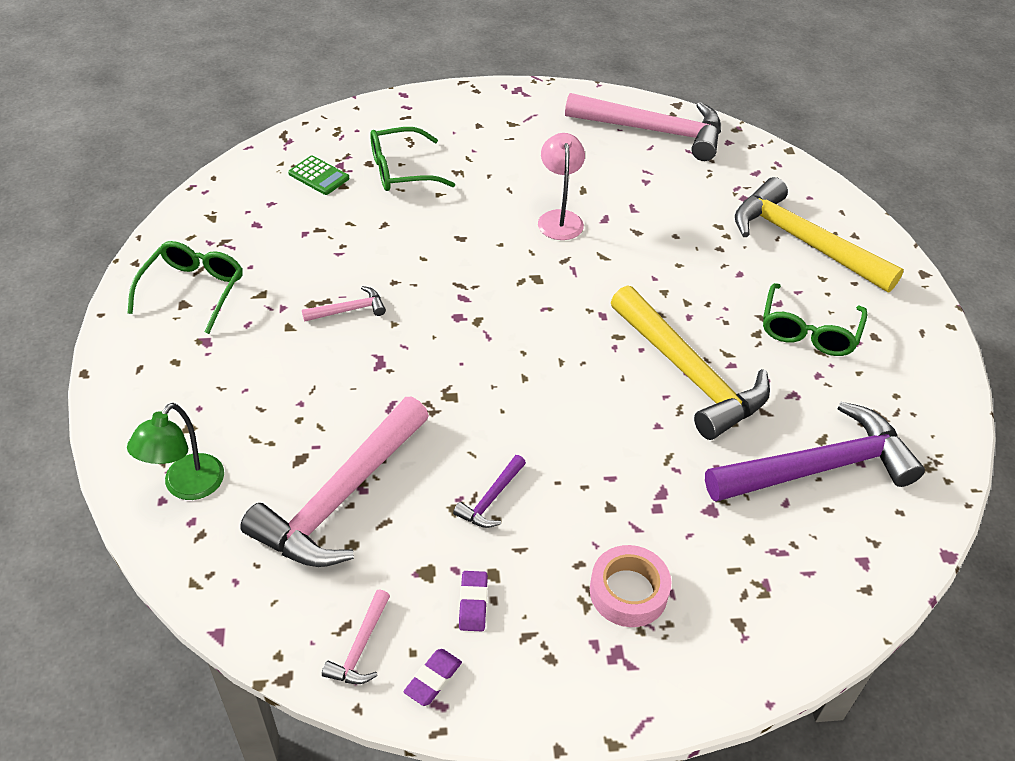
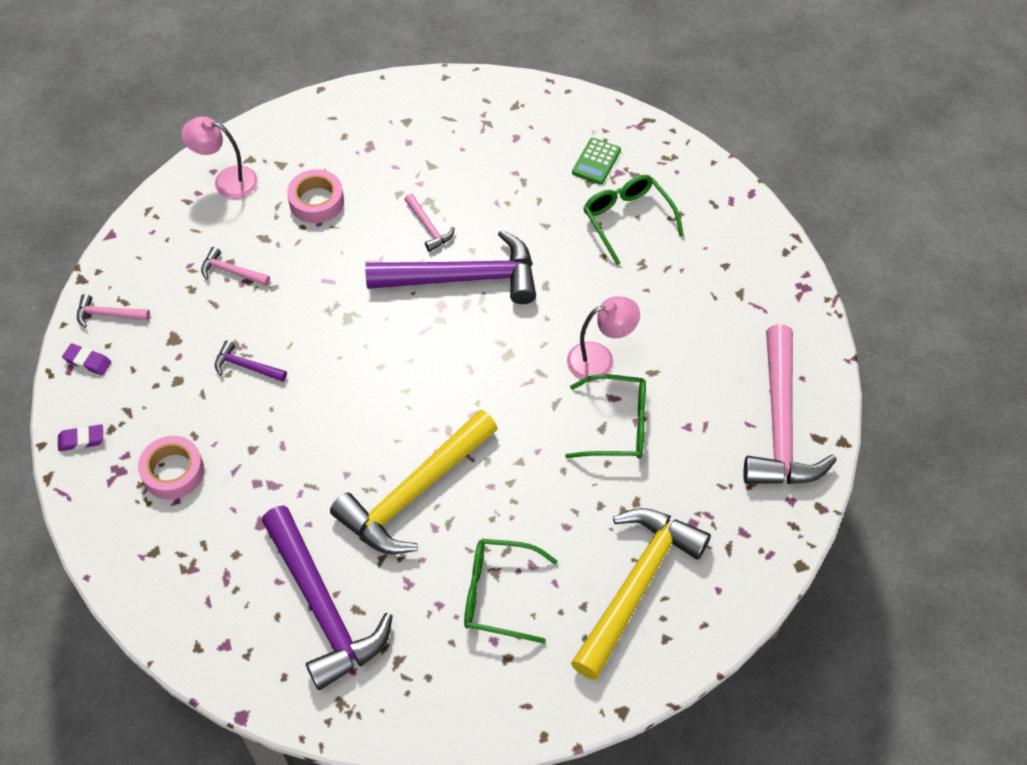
camera: 80 degrees right, 10 degrees up
(187, 487) = (227, 181): green lamp -> pink lamp
(193, 290) = (423, 122): green glasses -> green glasses (617, 425)
(266, 400) = (316, 201): none -> pink tape
(340, 498) = (231, 271): pink hammer -> pink hammer, size x0.43
(429, 293) = (464, 278): none -> purple hammer
(473, 603) = (151, 373): purple eraser -> purple eraser (81, 440)

